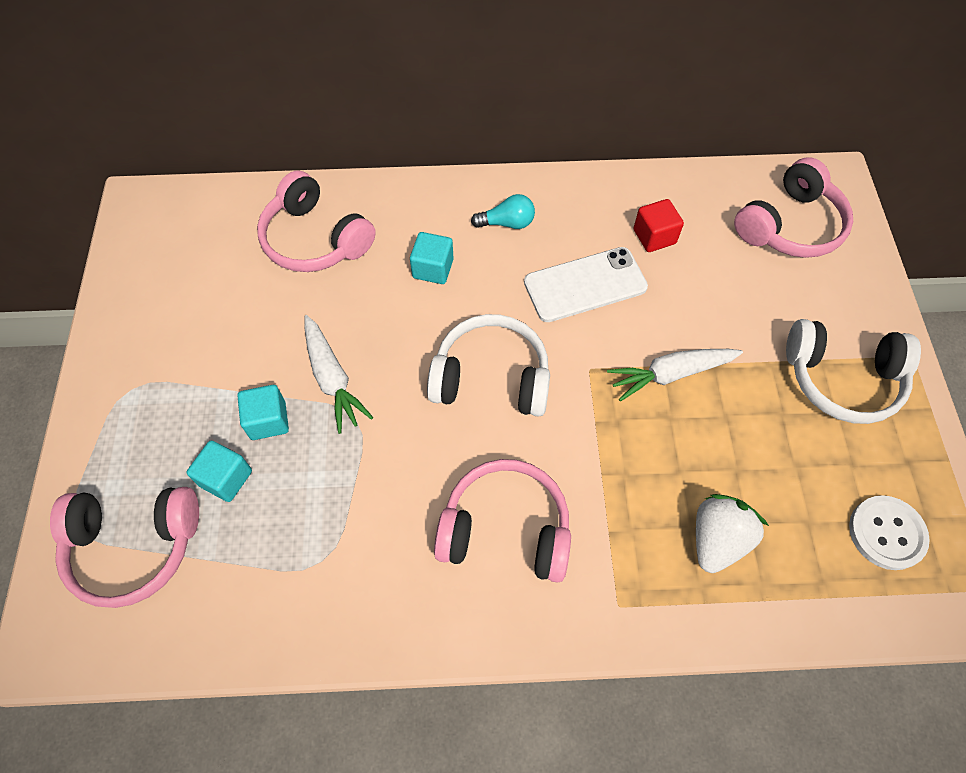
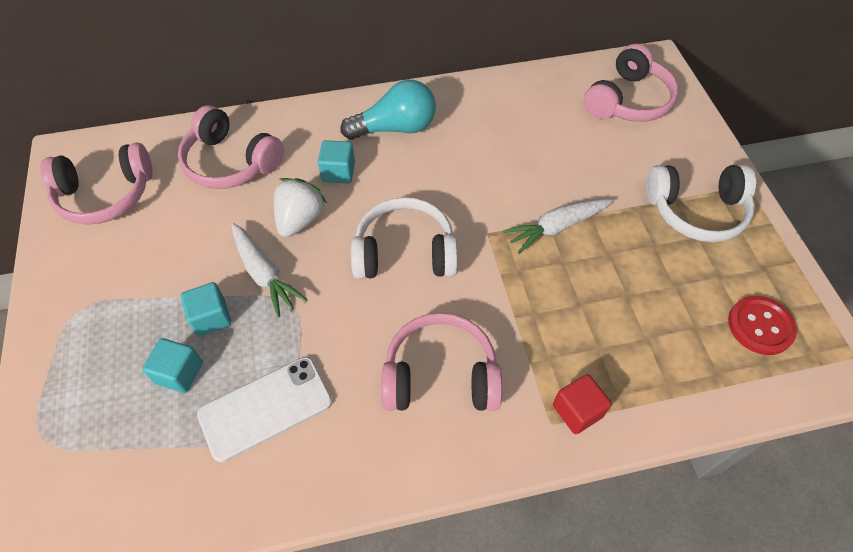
camera: 10 degrees left, 5 degrees down
(134, 546) = (100, 447): pink headphones -> pink headphones (106, 195)
(507, 223) = (395, 128): turquoise light bulb -> turquoise light bulb, size x1.76
(585, 285) = (471, 168): white phone -> white phone (266, 408)
(654, 236) = (520, 123): red cube -> red cube (577, 411)
(717, 539) = (623, 354): white strawberry -> white strawberry (300, 220)
(886, 533) = (760, 326): white button -> red button

